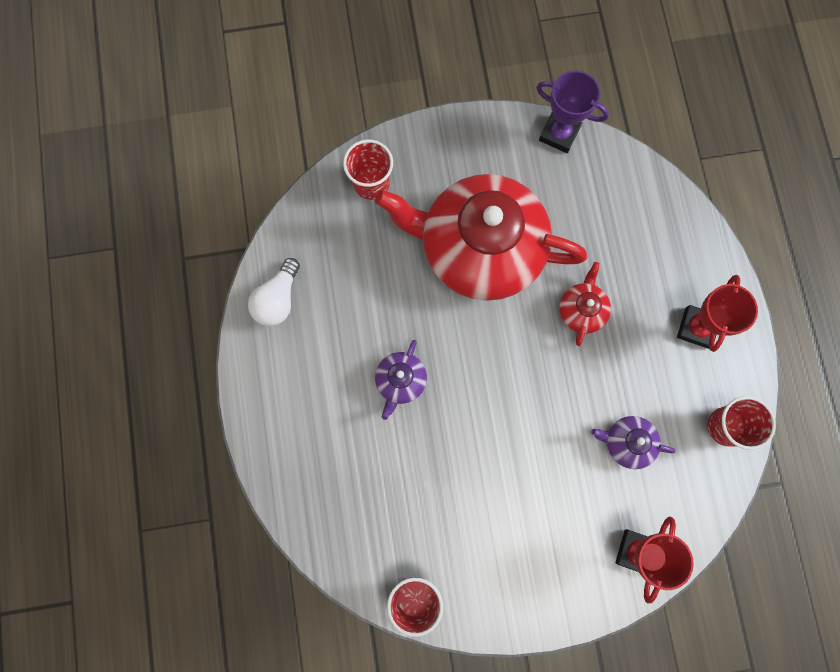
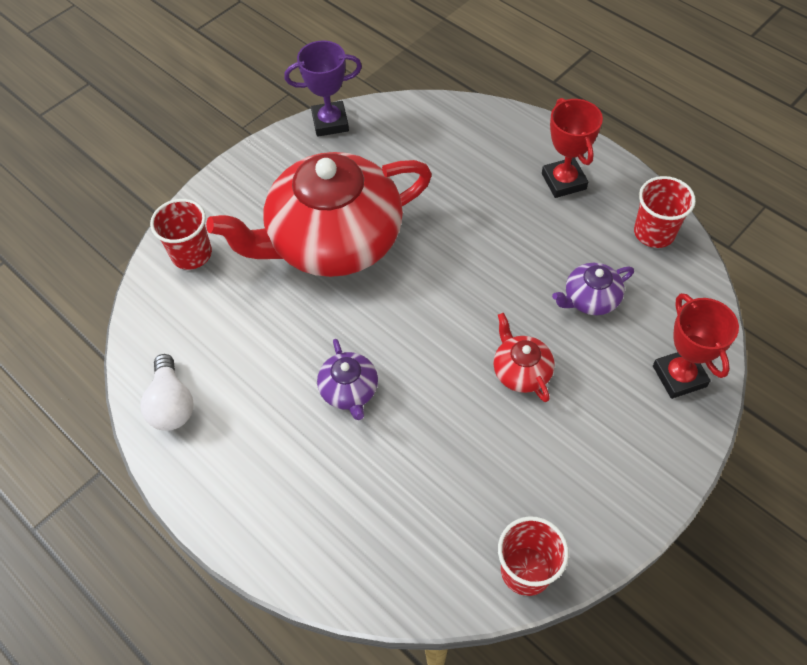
camera: 35 degrees left, 20 degrees down
(582, 310) = (461, 229): red teapot -> red teapot (521, 371)

